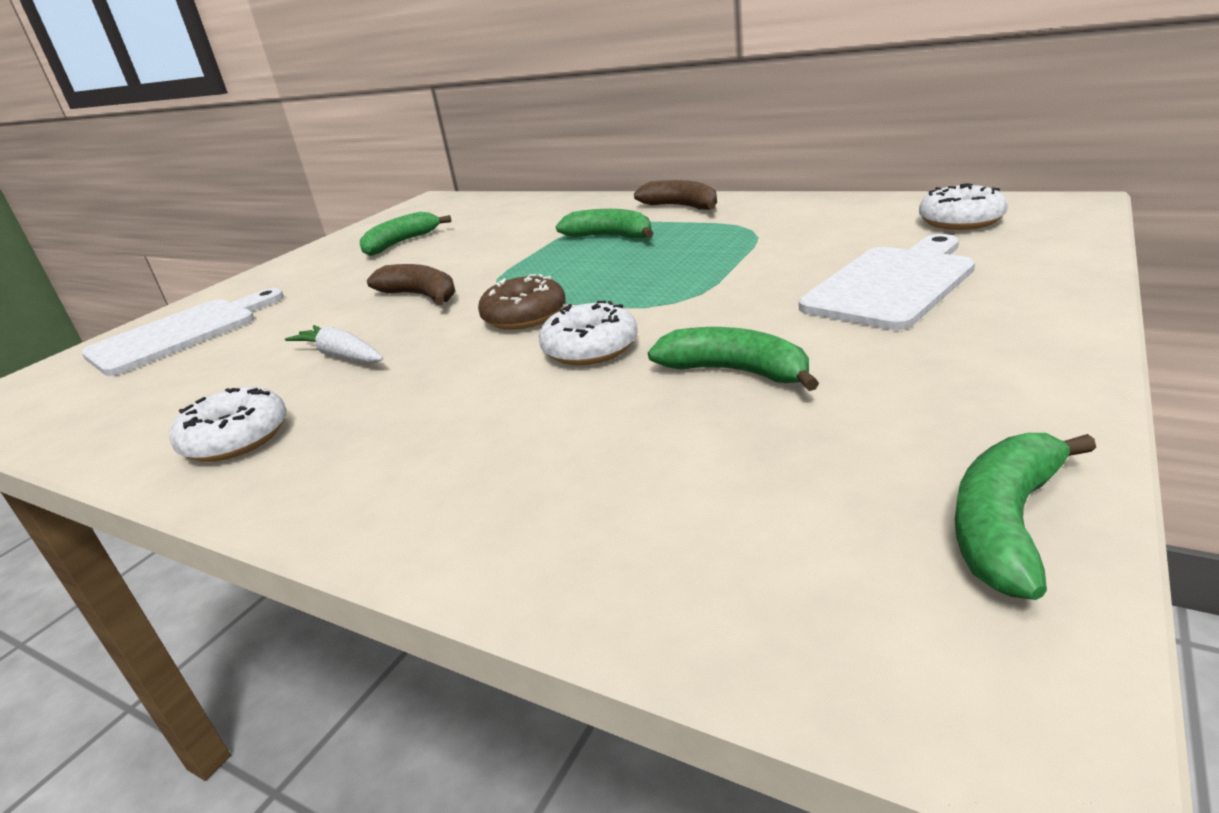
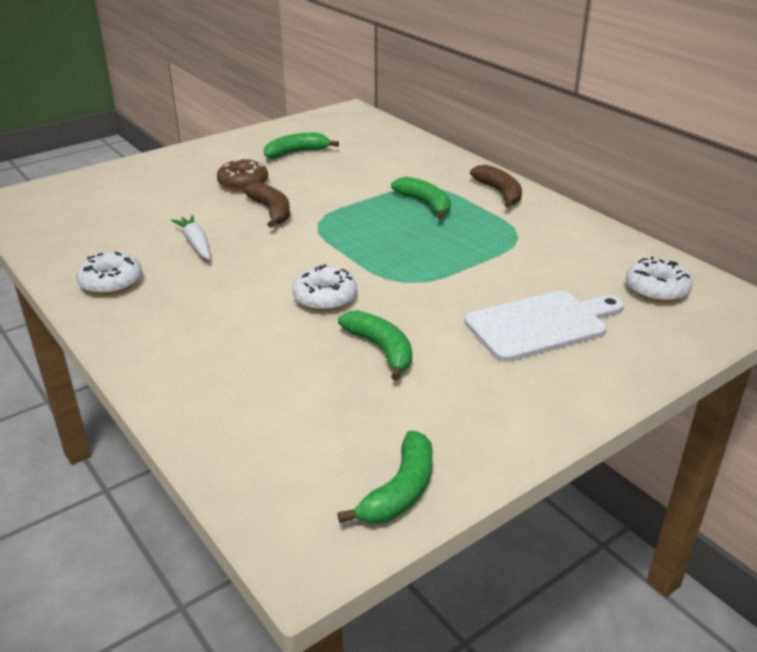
camera: 20 degrees right, 5 degrees up
(181, 334) = (126, 186): white cutting board -> none
(524, 316) = (313, 255): brown donut -> brown donut (243, 183)
(1006, 524) = (400, 491): green banana -> green banana turned 150 degrees clockwise

